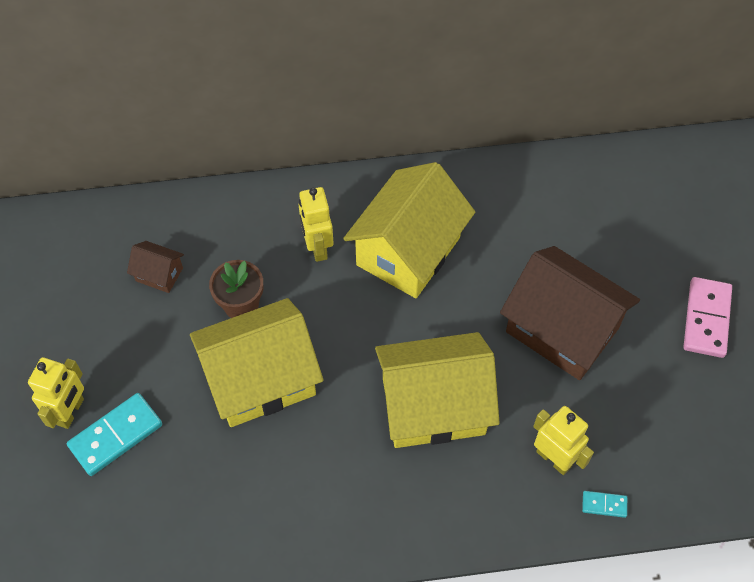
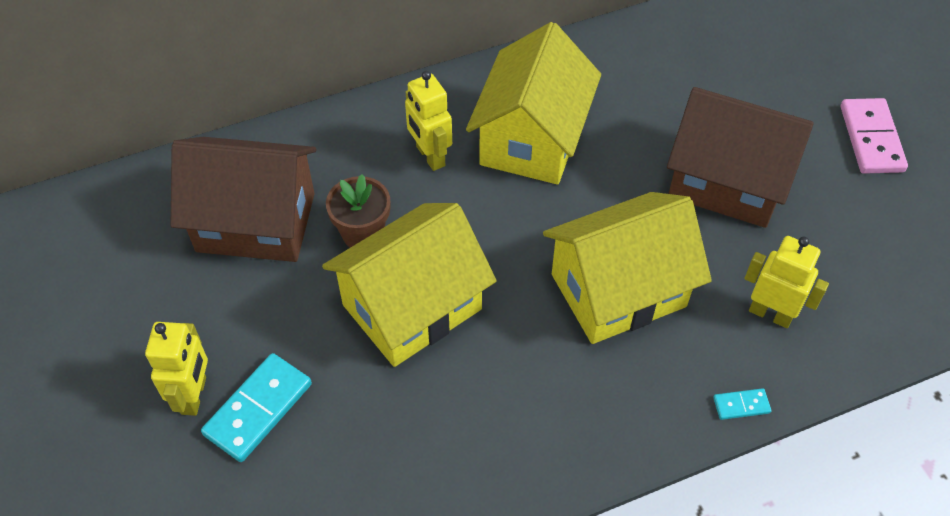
camera: 15 degrees left, 5 degrees down
(159, 274) = (256, 222): brown house -> brown house, size x2.28
(604, 504) = (843, 348): turquoise domino -> turquoise domino (741, 405)

